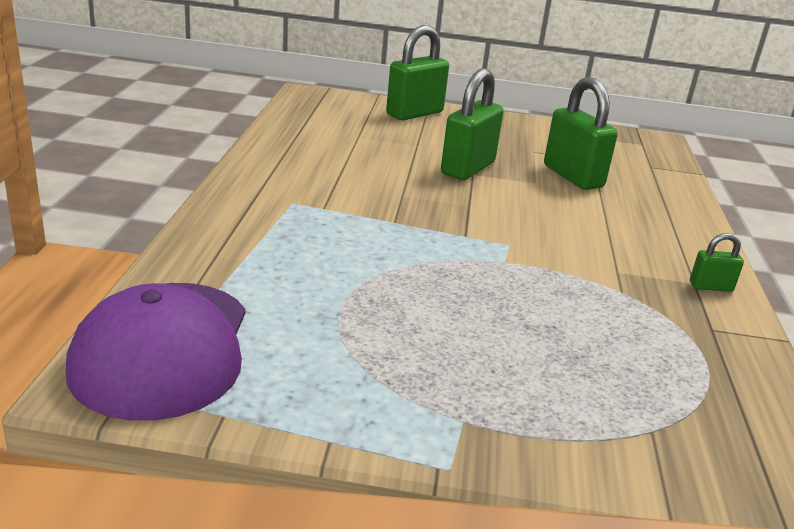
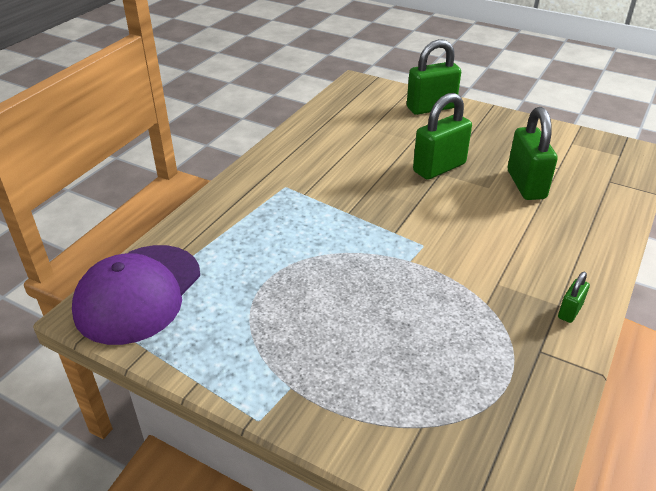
camera: 25 degrees right, 10 degrees up
(710, 287) = (570, 311): green padlock -> green padlock turned 75 degrees counterclockwise

